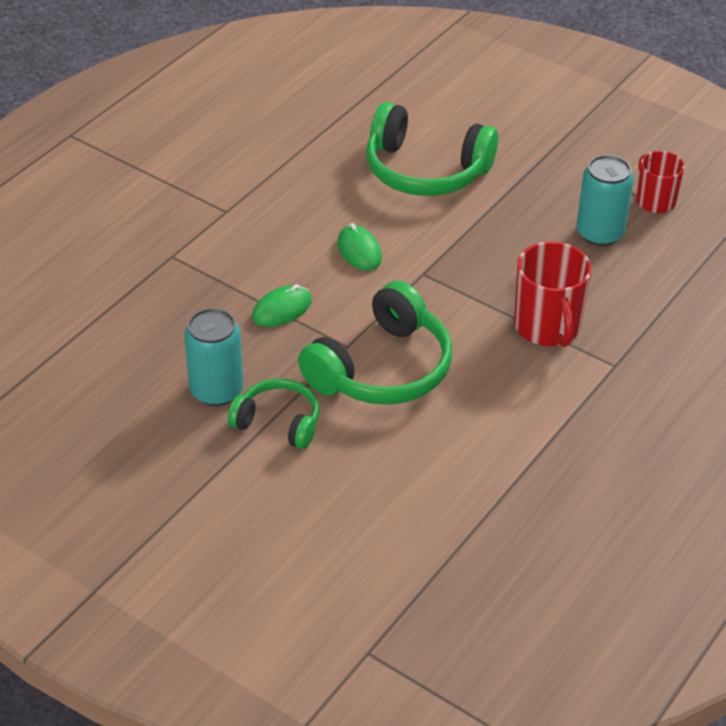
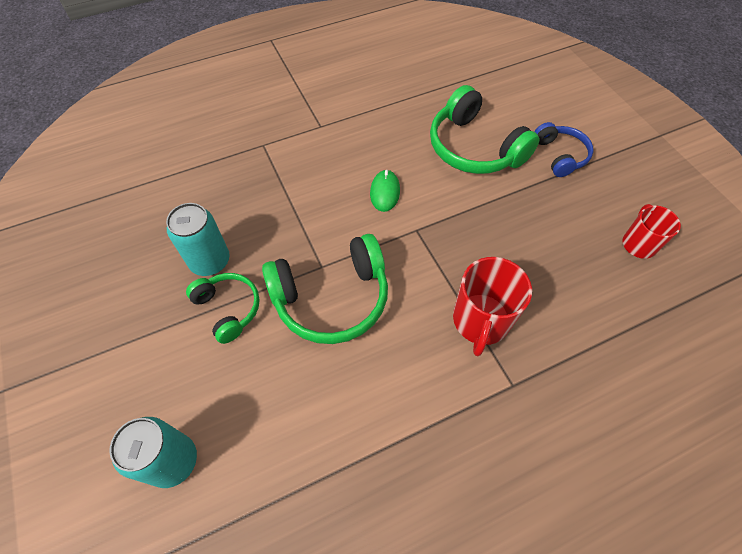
camera: 30 degrees right, 15 degrees up
(282, 309) = (300, 216): green mouse -> none
(524, 145) = (560, 155): none -> blue headphones
(600, 233) = (575, 254): turquoise can -> turquoise can (173, 461)

